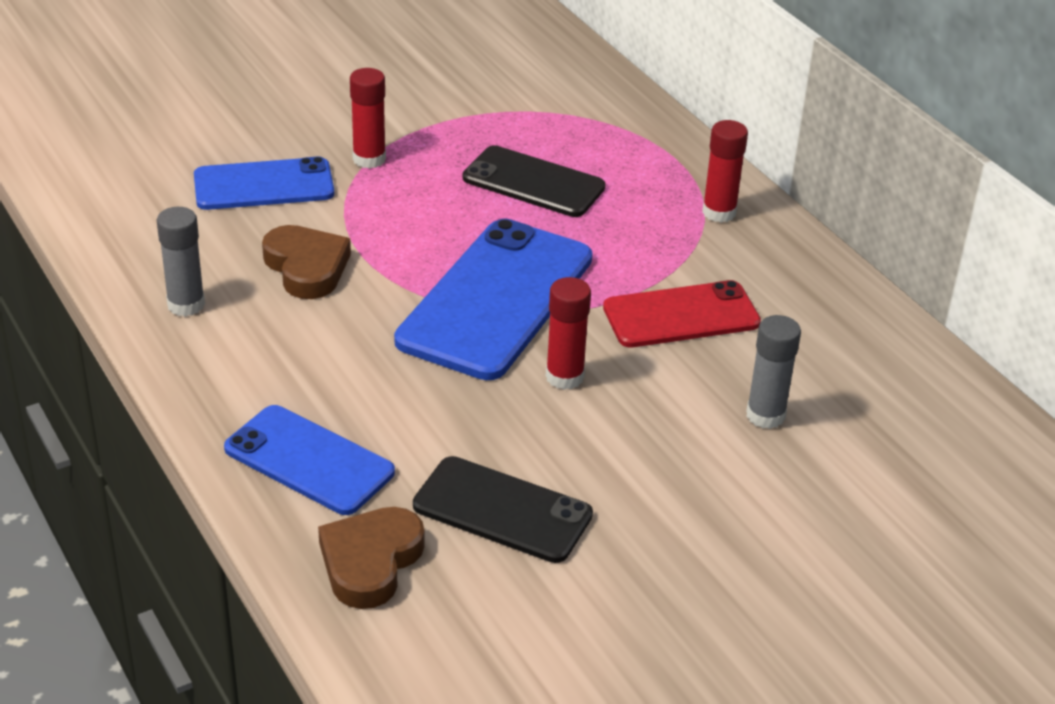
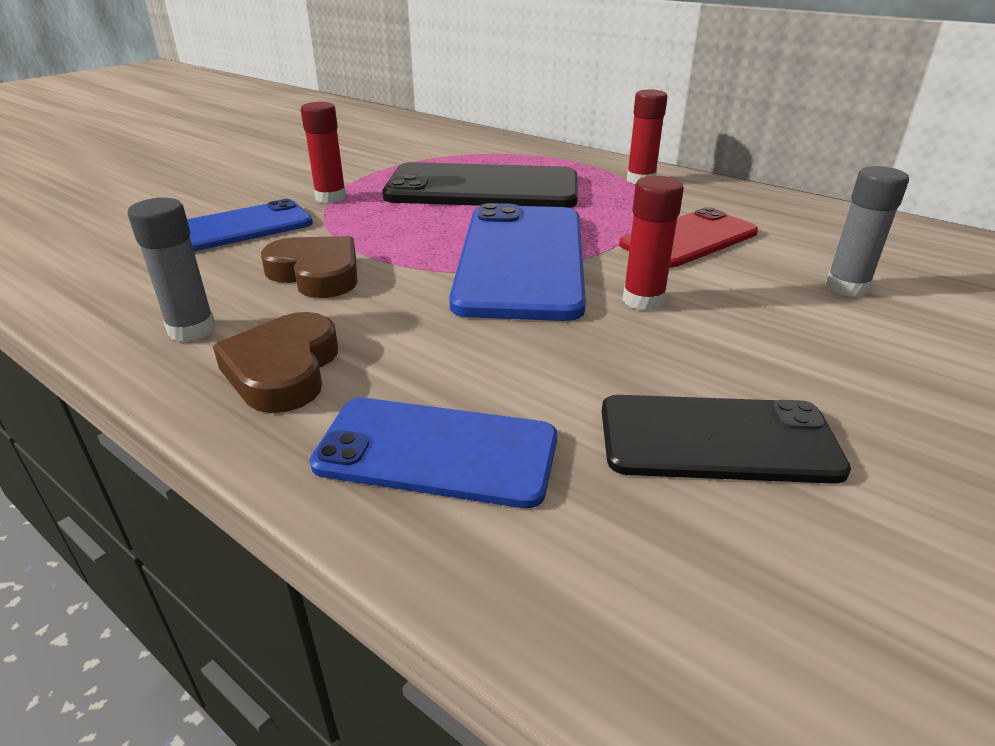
camera: 20 degrees left, 5 degrees down
(370, 562) = (621, 564): brown heart -> brown heart (283, 370)
(533, 182) = (483, 188): black phone -> black phone, size x1.59

